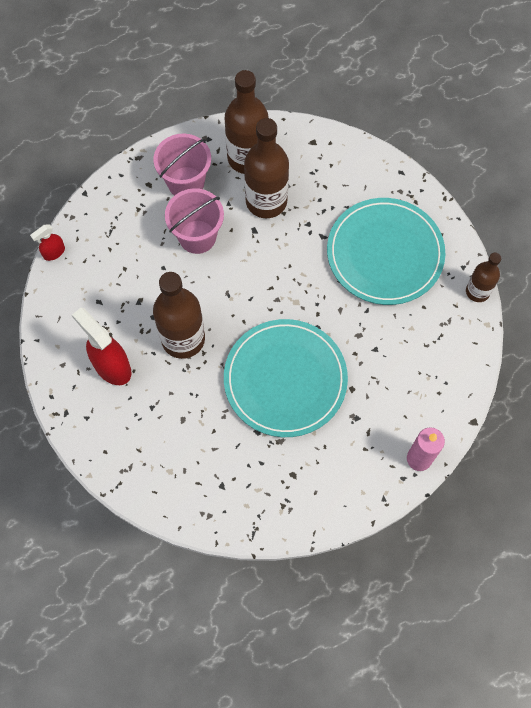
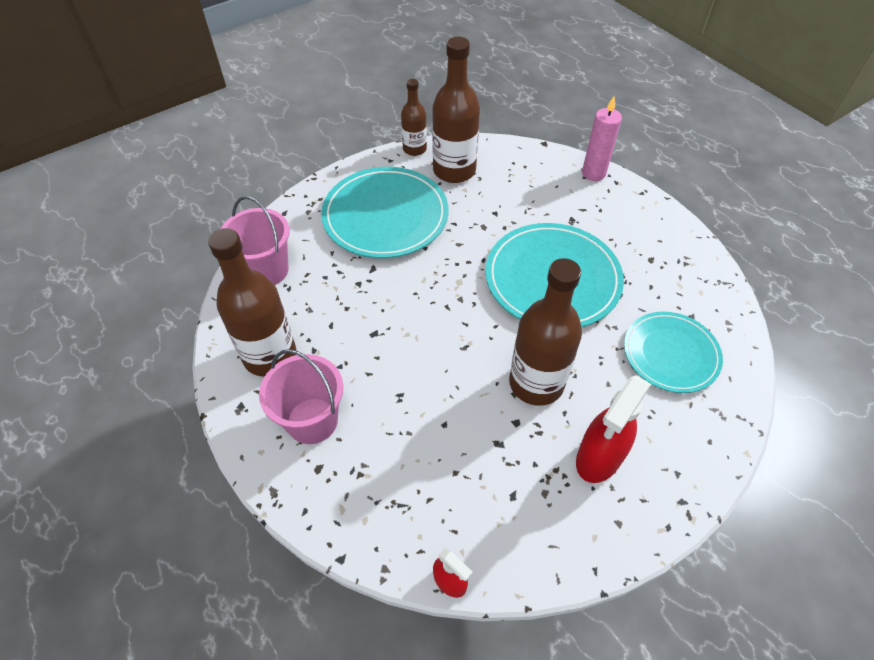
camera: 100 degrees left, 15 degrees down
(187, 452) = (671, 354): none -> turquoise plate
(197, 237) = (392, 392): pink bucket -> pink bucket (266, 270)
(266, 201) = (332, 327): brown bottle -> brown bottle (454, 170)

